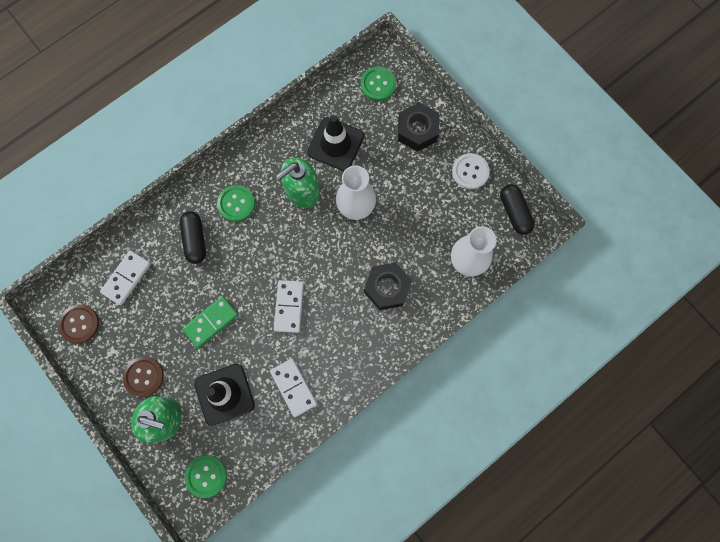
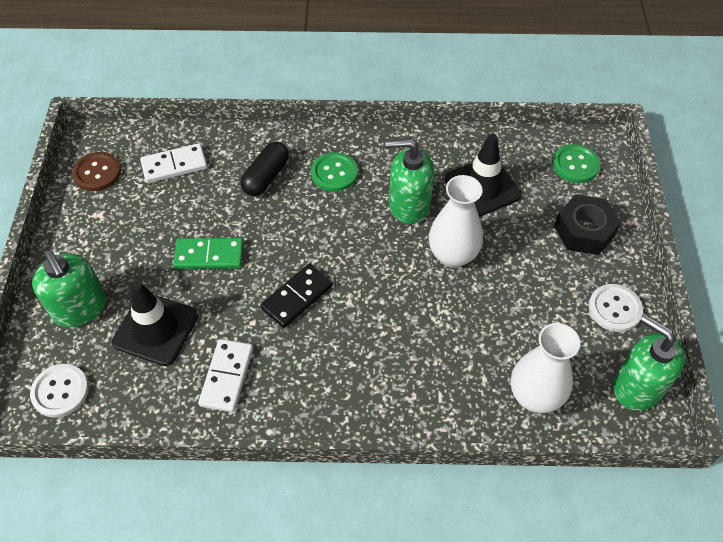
camera: 40 degrees right, 20 degrees down
(144, 376) = (102, 256): brown button -> none
(206, 476) = (60, 391): green button -> white button
(289, 307) = (297, 297): white domino -> black domino
(387, 288) = (416, 355): black nut -> none
(514, 212) = (637, 386): black capsule -> green soap dispenser

